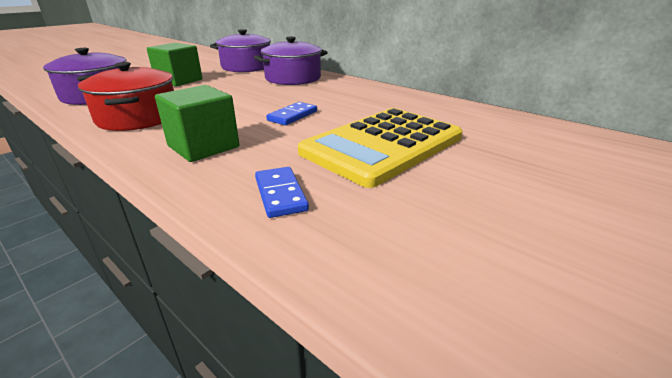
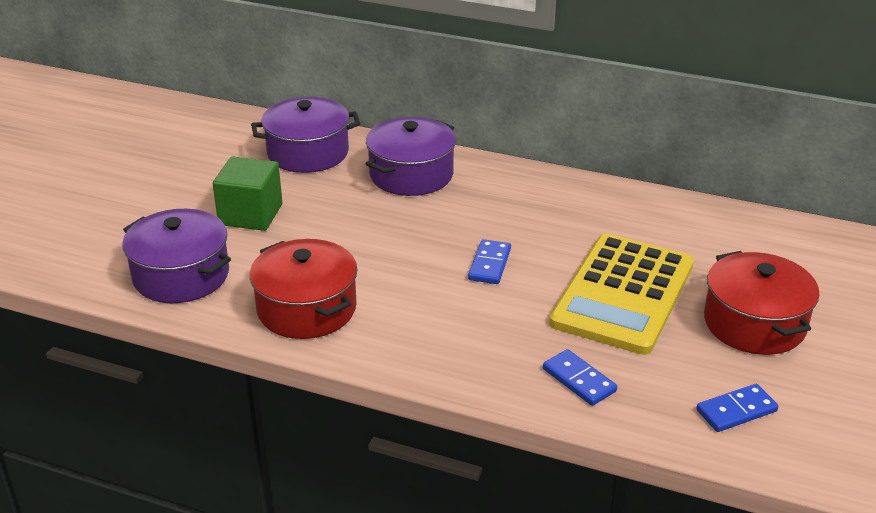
camera: 20 degrees left, 5 degrees up
(203, 146) = (444, 339): green cube -> none
(439, 263) = (736, 410): none -> blue domino
(505, 185) = (754, 323): none -> red pot

